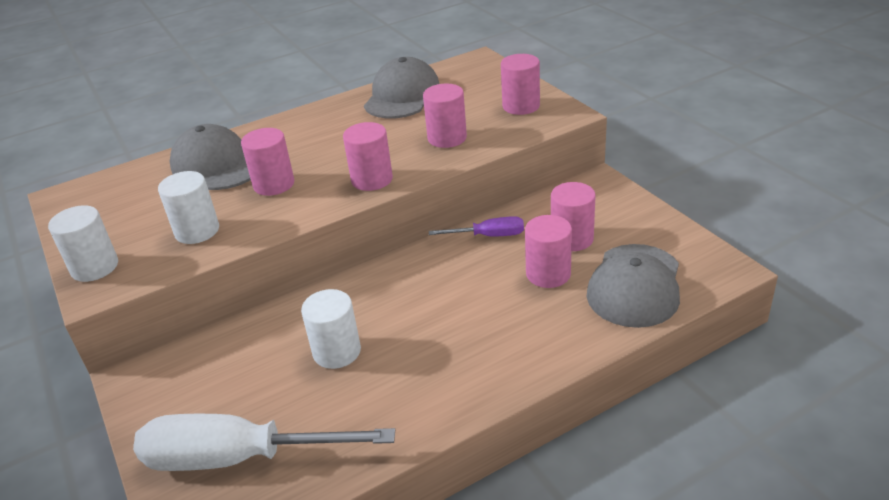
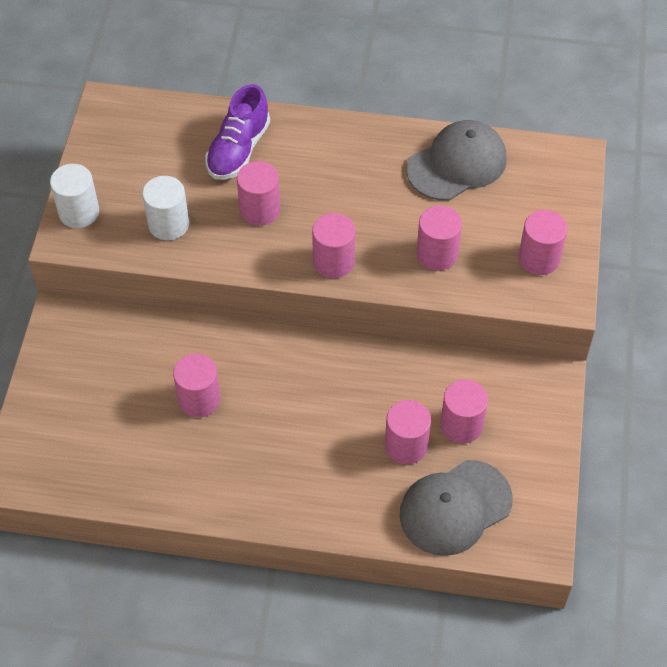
camera: 35 degrees right, 20 degrees up
(217, 165) = (238, 150): grey cap -> purple shoe
(238, 458) = (76, 439): white screwdriver -> none
(337, 351) = (199, 399): white cylinder -> pink cylinder
(489, 236) = (403, 371): purple screwdriver -> none

